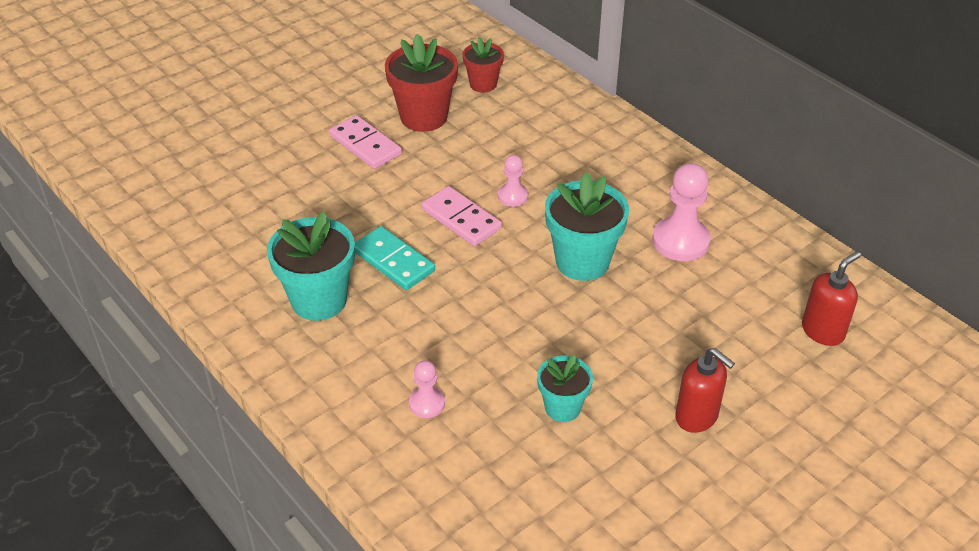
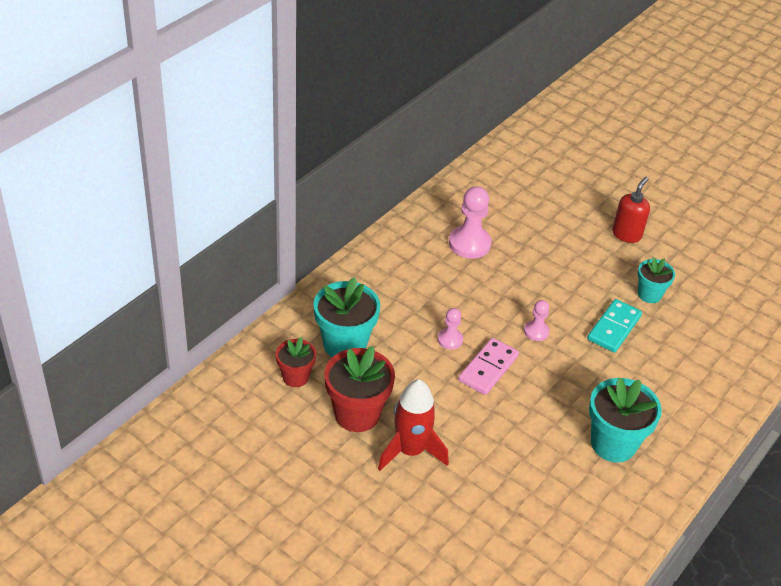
camera: 105 degrees left, 0 degrees up
(365, 145) = (410, 451): pink domino -> red rocket
(393, 261) = (552, 404): turquoise domino -> turquoise domino (614, 328)
(427, 403) = (679, 362): pink pawn -> pink pawn (536, 331)
(582, 261) = (510, 293): turquoise flower pot -> turquoise flower pot (345, 344)
(823, 331) = (531, 180): red soap dispenser -> none

